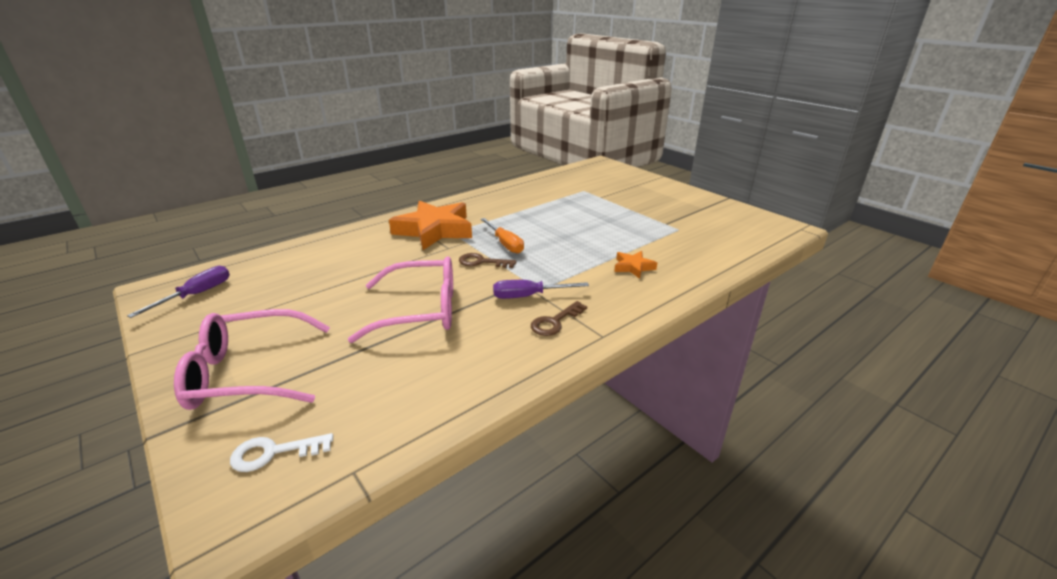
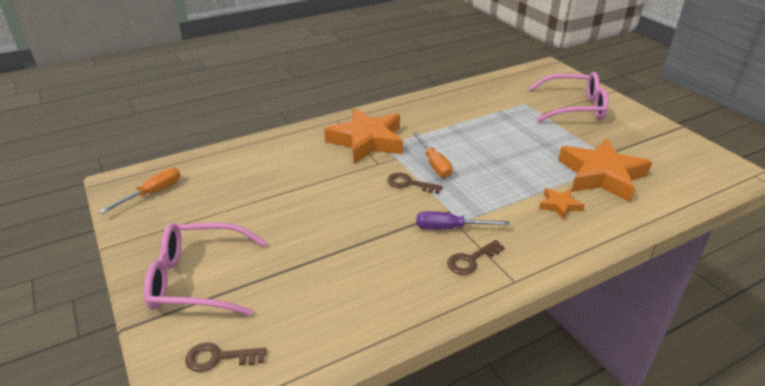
camera: 10 degrees right, 5 degrees up
(196, 294) = (152, 193): purple screwdriver -> orange screwdriver
(273, 452) = (218, 358): white key -> brown key
(421, 310) = (347, 232): pink glasses -> pink glasses (574, 107)
(667, 240) = (601, 175): none -> orange star

